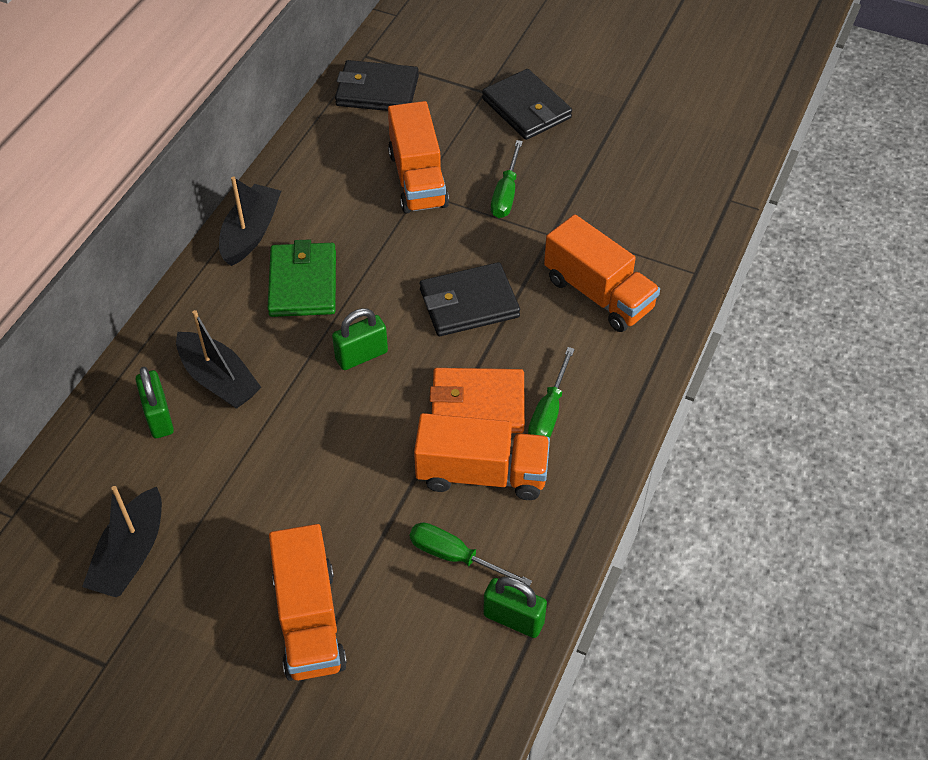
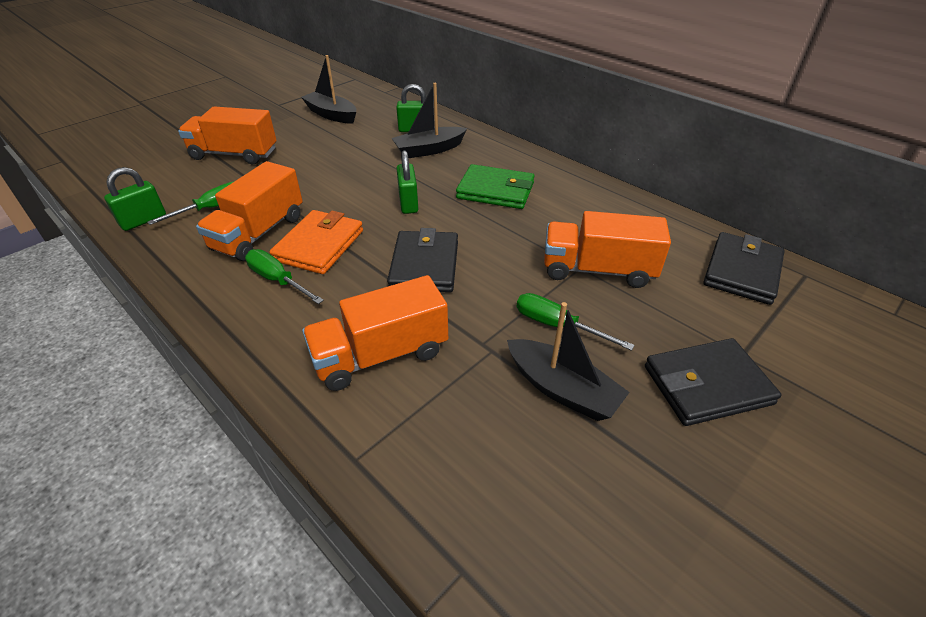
camera: 110 degrees right, 10 degrees down
(251, 233) = (559, 177): black boat -> black boat (562, 389)

